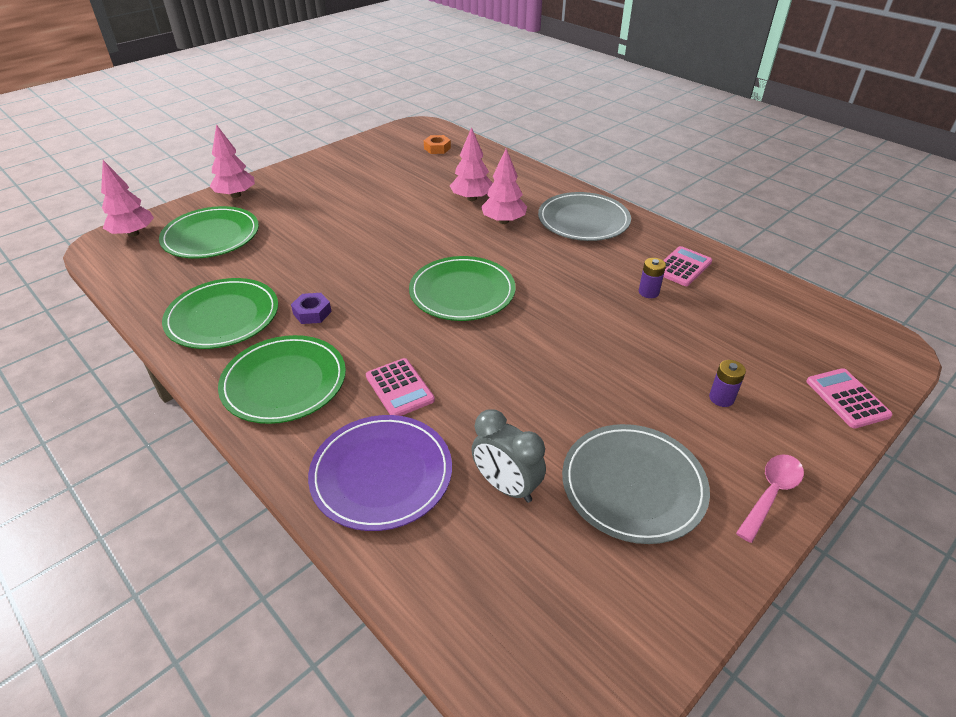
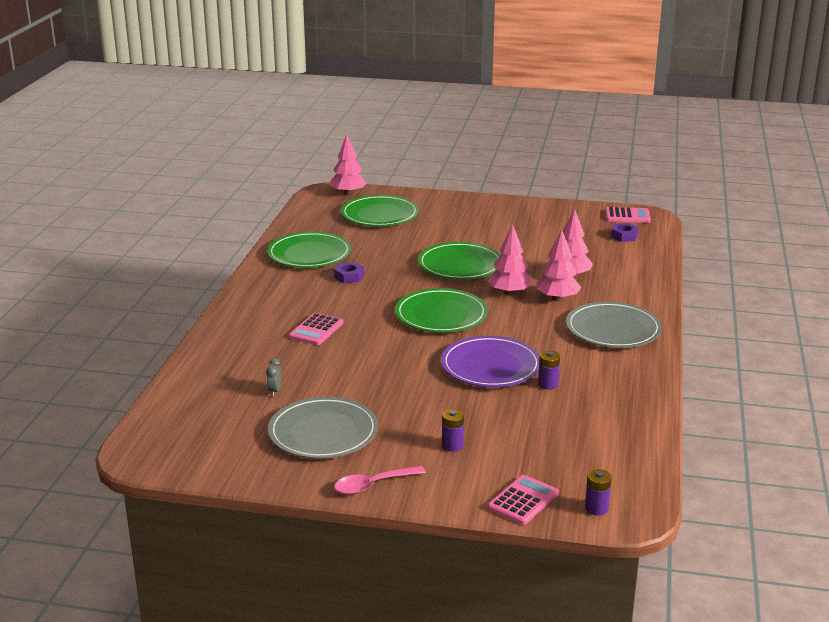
camera: 55 degrees right, 15 degrees down
(236, 195) = (436, 200): pink tree -> pink tree (509, 293)
(284, 382) = (278, 295): green plate -> green plate (460, 265)
(381, 474) = (241, 351): purple plate -> purple plate (490, 366)
(437, 148) = (624, 236): orange nut -> purple nut
(506, 486) = (274, 391): grey clock -> grey clock, size x0.50
(682, 267) = (609, 390): pink calculator -> pink calculator (627, 216)
(771, 493) = (373, 485): pink spoon -> pink spoon turned 150 degrees clockwise
(877, 361) = (596, 508): none -> purple battery

